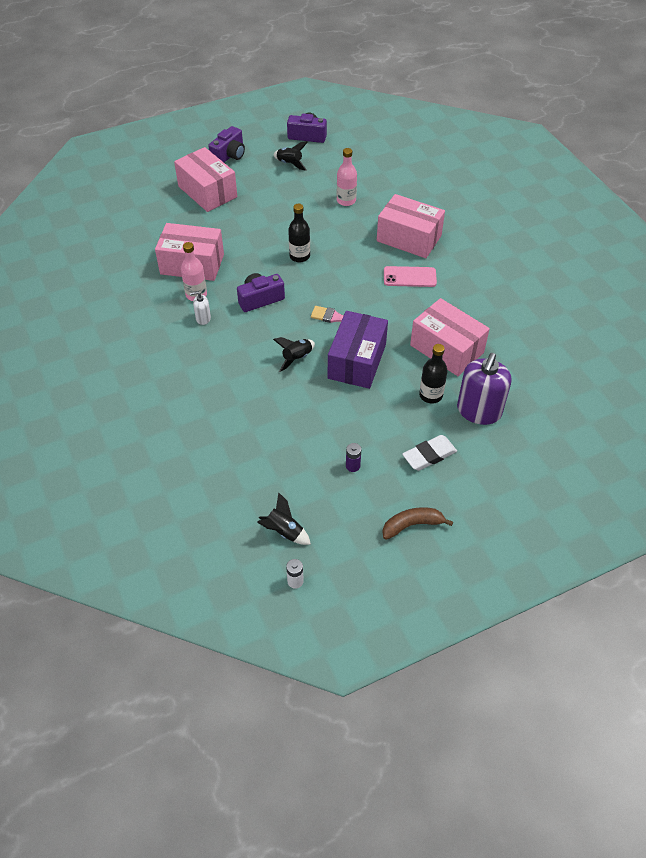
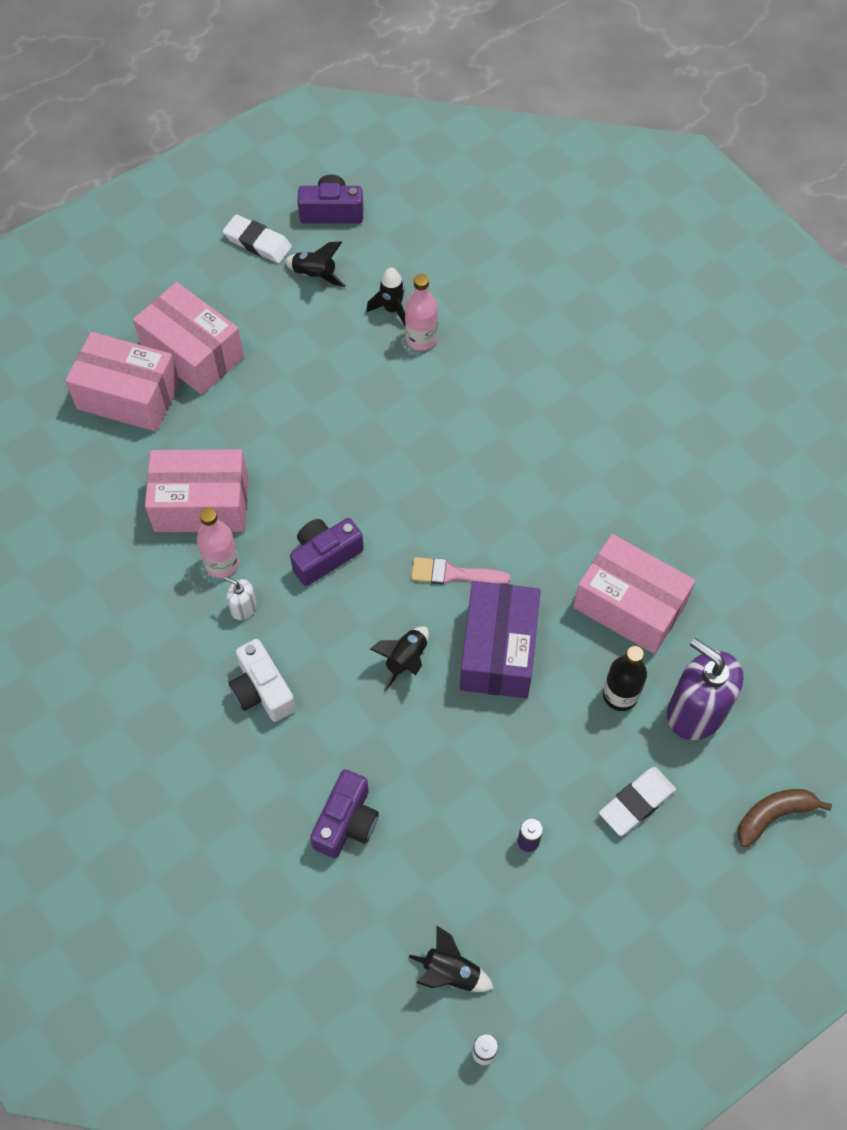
camera: 10 degrees left, 10 degrees up
(203, 318) = (243, 607): white soap dispenser -> white soap dispenser turned 45 degrees clockwise
(203, 362) = (262, 690): none -> white camera
(229, 155) = (211, 271): purple camera -> purple camera (346, 822)
(260, 145) = (257, 242): none -> white eraser
(299, 256) = (369, 462): black bottle -> none
(332, 185) = (392, 310): none -> black rocket
(409, 238) = (534, 401): pink box -> pink box (128, 396)
(409, 277) = (549, 477): pink phone -> none
(412, 525) = (633, 928): brown banana -> brown banana (773, 815)
(479, 411) = (696, 711): purple soap dispenser -> purple soap dispenser turned 120 degrees clockwise

